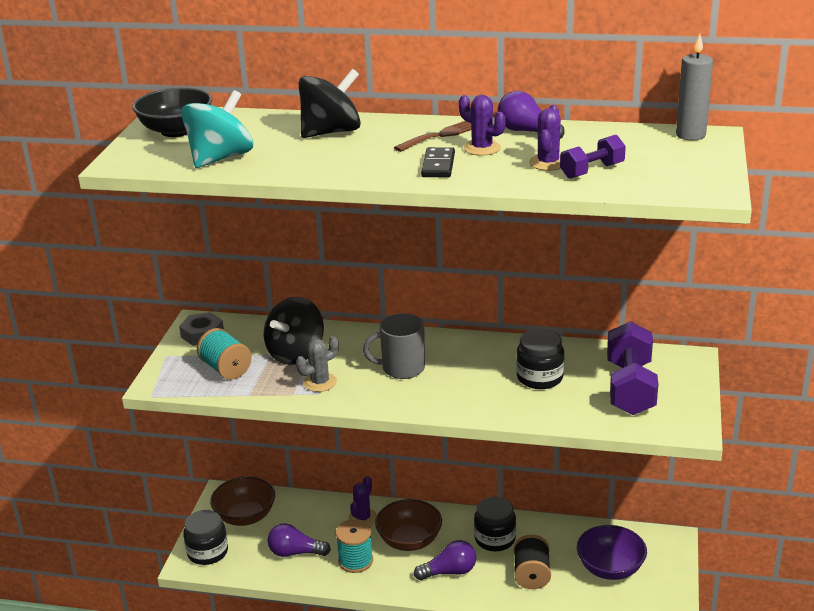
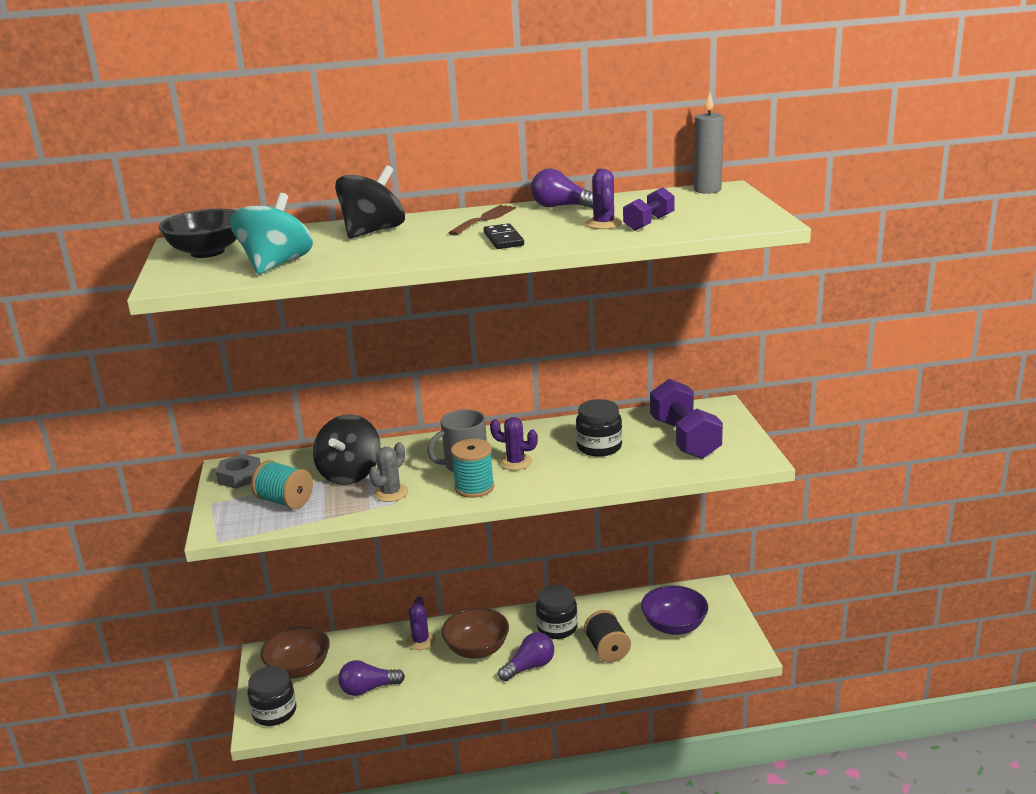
camera: 20 degrees left, 5 degrees down
(355, 561) = (433, 680): turquoise spool -> turquoise spool (474, 487)
(482, 148) = (532, 223): purple cactus -> purple cactus (515, 462)

